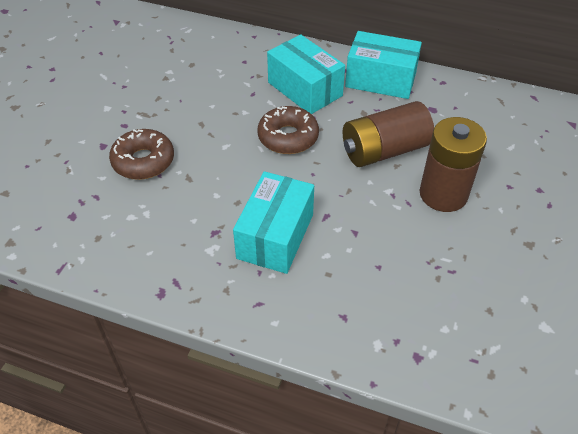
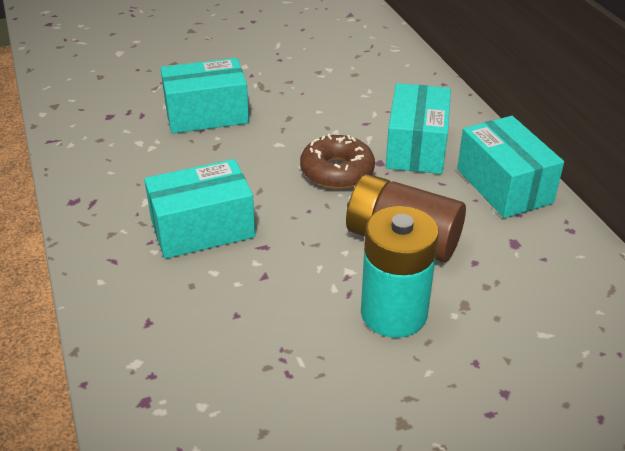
camera: 50 degrees right, 10 degrees down
(143, 161) = (206, 114): brown donut -> turquoise box
(443, 194) = (393, 313): brown battery -> turquoise battery

